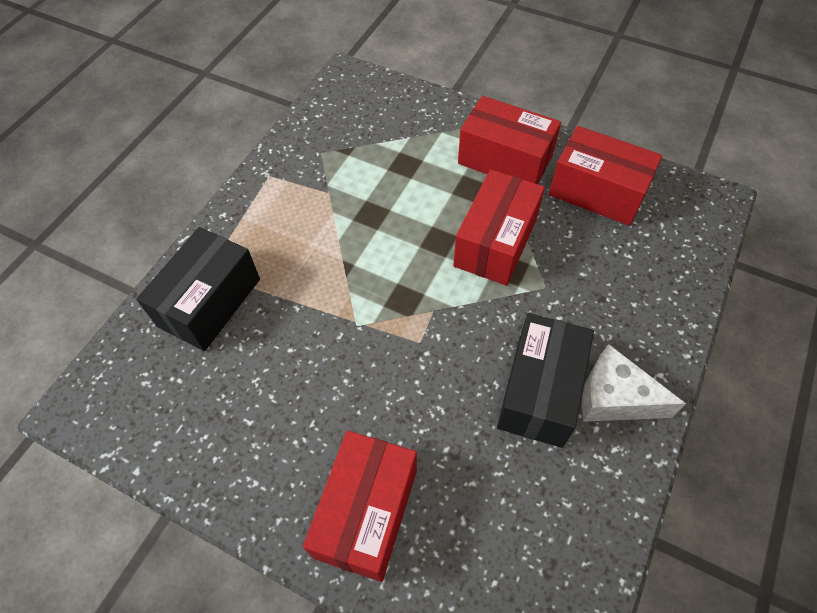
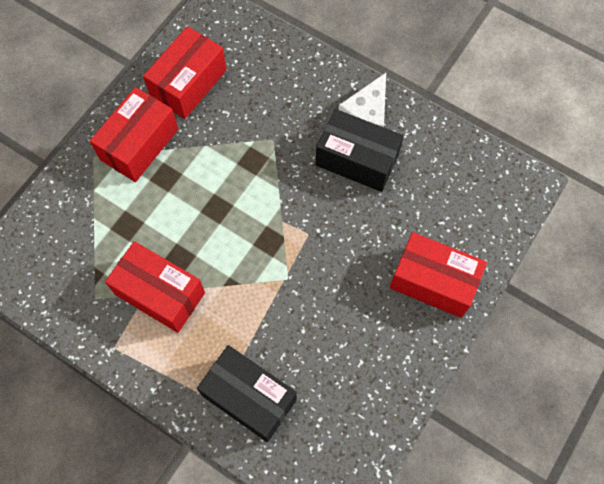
camera: 85 degrees left, 10 degrees up
(495, 242) = (225, 166): red box -> red box (160, 293)

